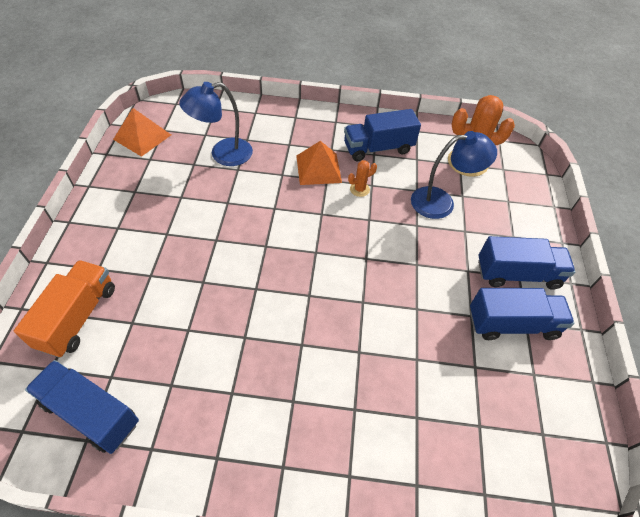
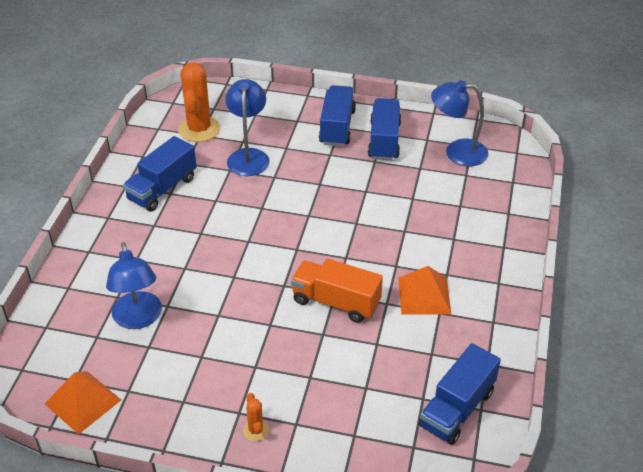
camera: 80 degrees left, 10 degrees down
(78, 317) = (356, 433): orange truck -> orange truck (336, 302)
(318, 169) = (182, 238): orange pyramid -> orange pyramid (424, 295)
(359, 189) = (220, 210): orange cactus -> orange cactus (256, 430)
(378, 148) = (162, 189): blue truck -> blue truck turned 45 degrees clockwise
(522, 413) = (457, 152): none -> blue lamp

